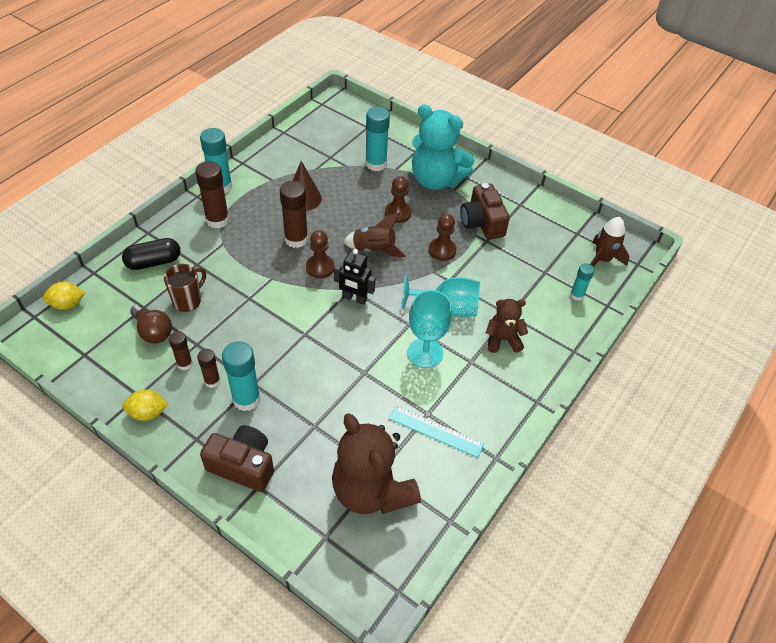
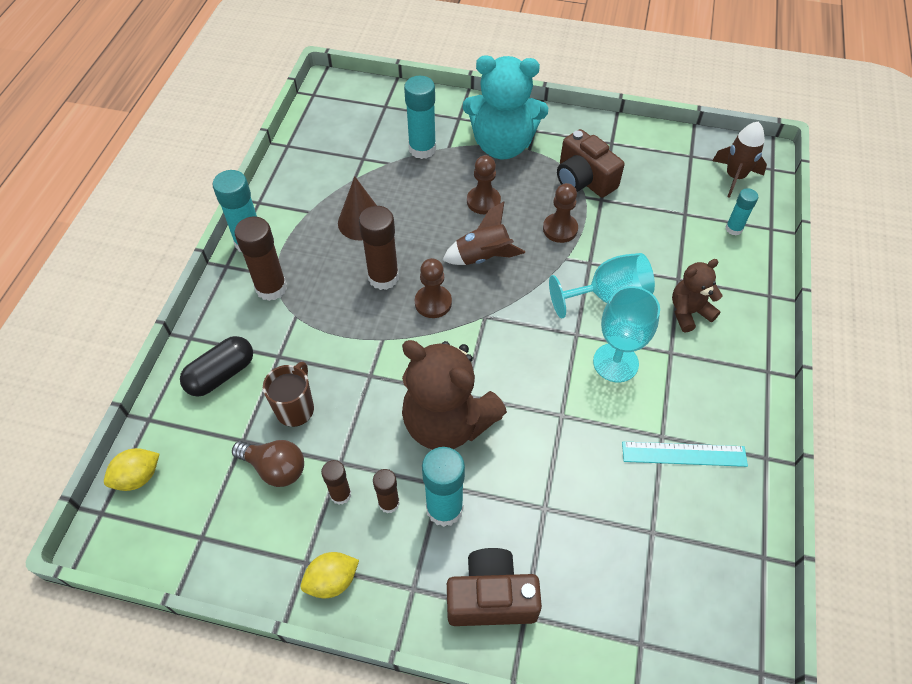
camera: 20 degrees left, 5 degrees up
(354, 298) = (496, 327): black robot -> none
(372, 491) = (658, 560): brown teddy bear -> brown teddy bear (448, 422)

